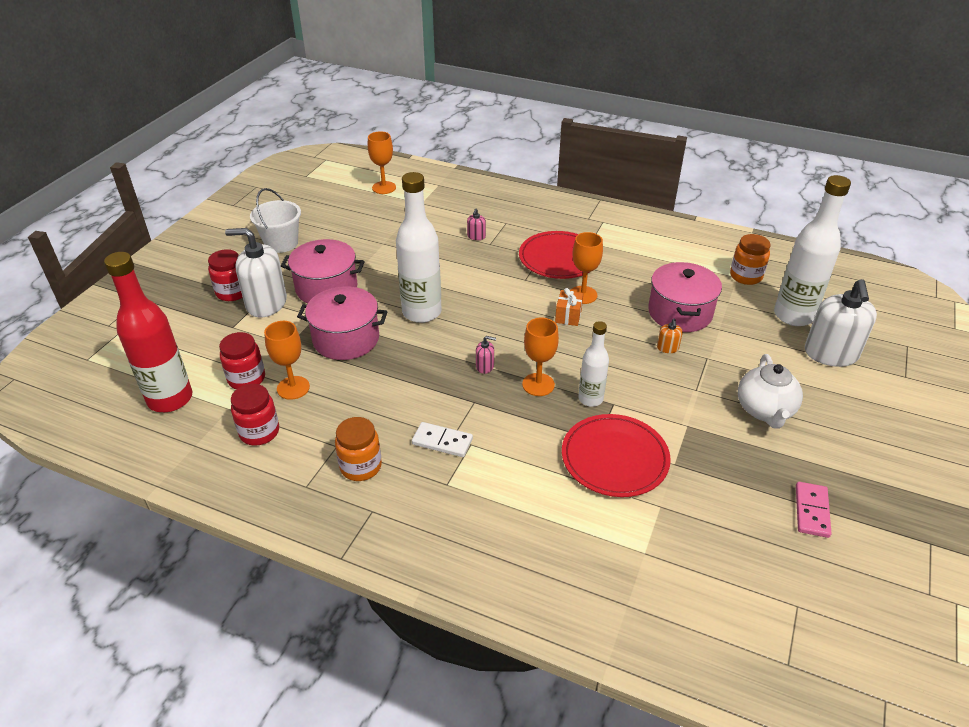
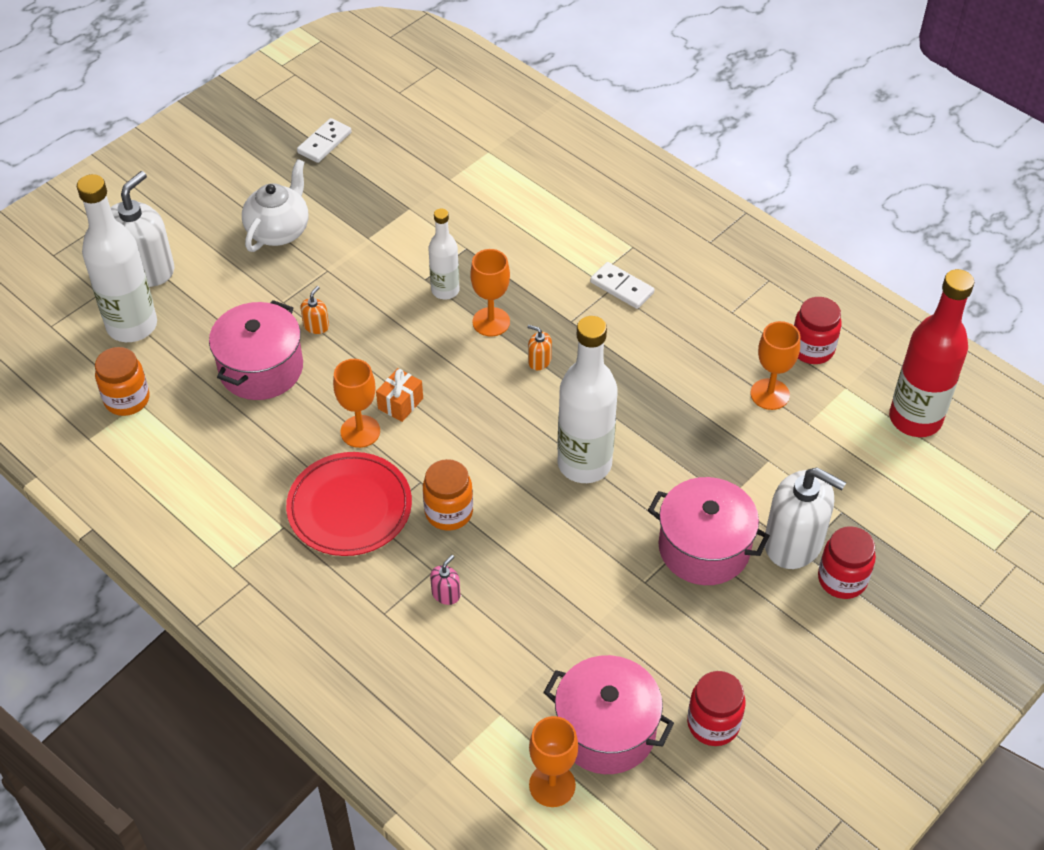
camera: 160 degrees left, 10 degrees up
(246, 379) = (824, 422): red jar -> red jar (713, 724)
(281, 243) = (761, 674): white bucket -> none
(346, 339) = (694, 448): pink pot -> pink pot (606, 730)
(361, 466) = (711, 284): orange jar -> orange jar (449, 512)
(485, 366) = (539, 361): pink soap dispenser -> orange soap dispenser
(614, 458) = (461, 227): red plate -> none
(812, 511) = (324, 142): pink domino -> white domino

